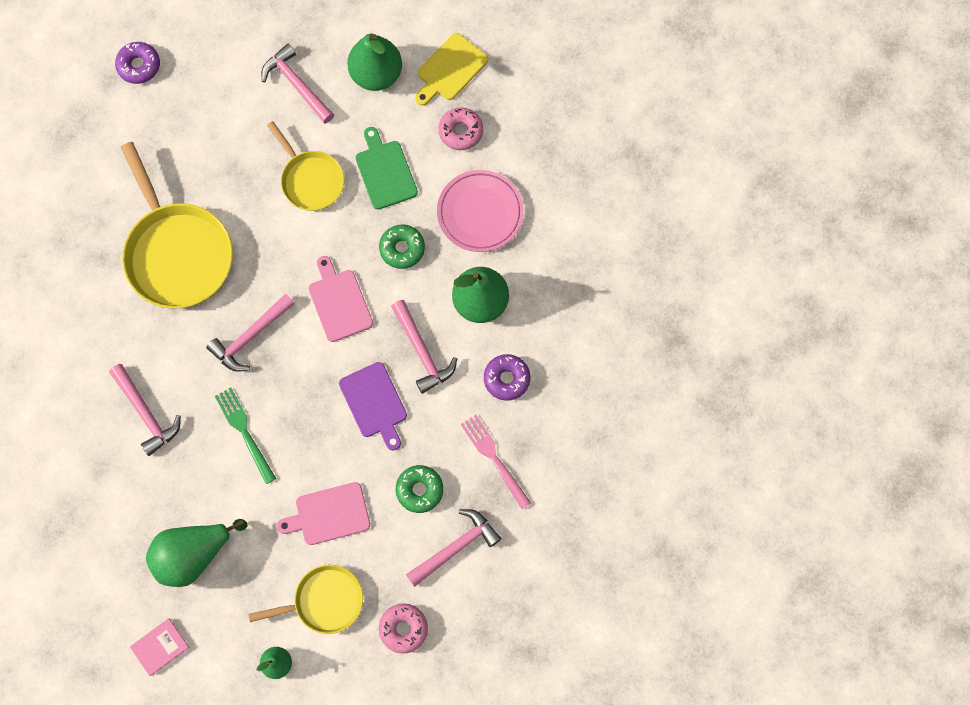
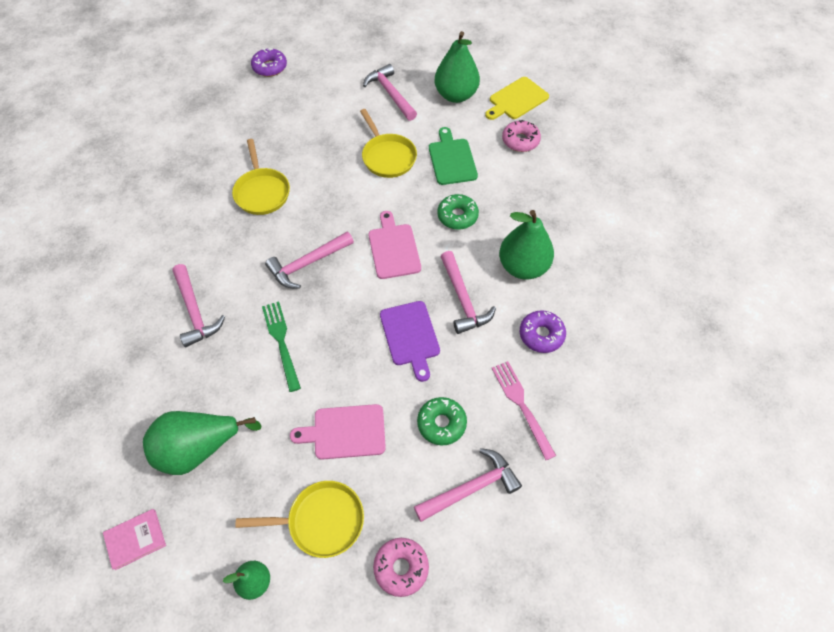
camera: 10 degrees right, 15 degrees down
(177, 252) = (262, 192): yellow pan -> yellow pan, size x0.59
(480, 213) = (530, 199): pink plate -> none

